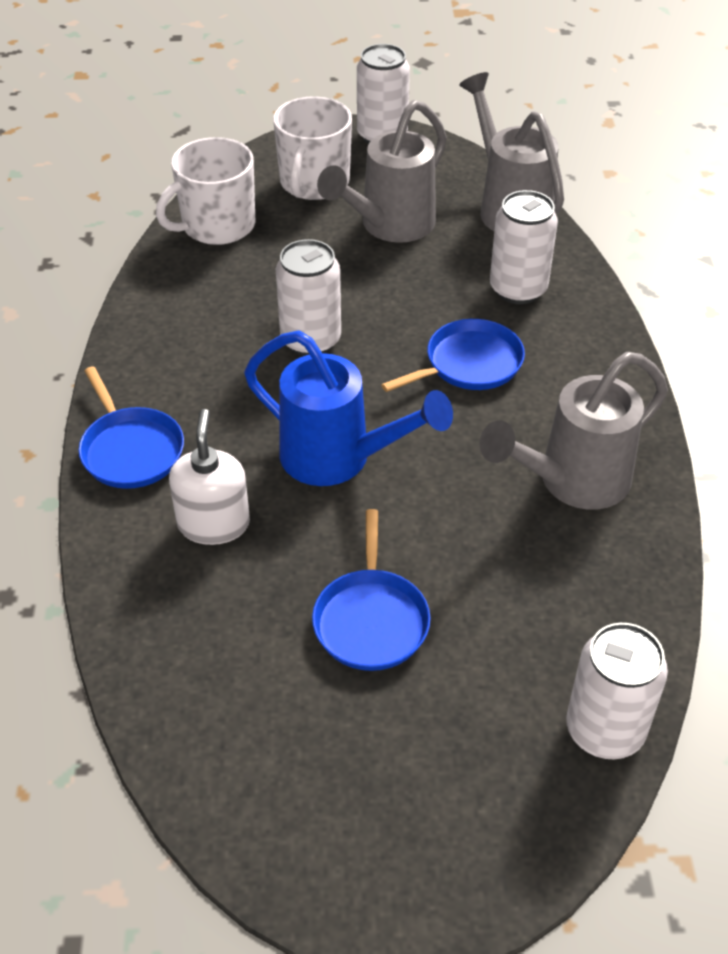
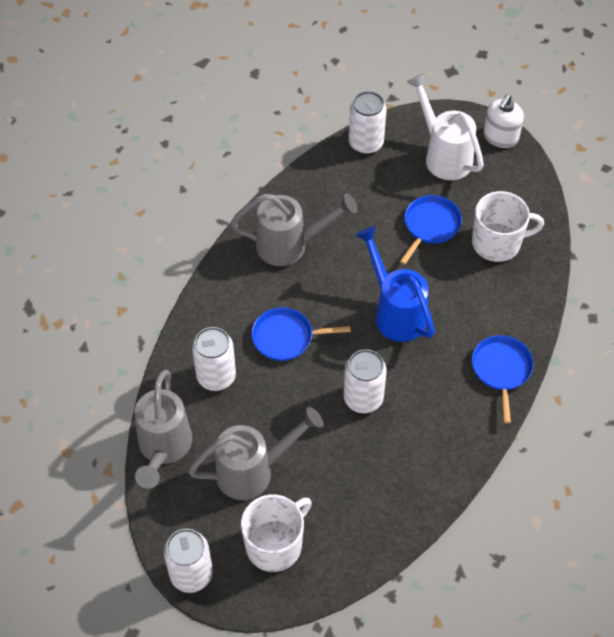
camera: 150 degrees left, 10 degrees up
(214, 523) = (477, 305): white soap dispenser -> white soap dispenser (500, 137)
(217, 225) = (367, 533): white mug -> white mug (497, 243)
(439, 783) = (443, 155): none -> white watering can

